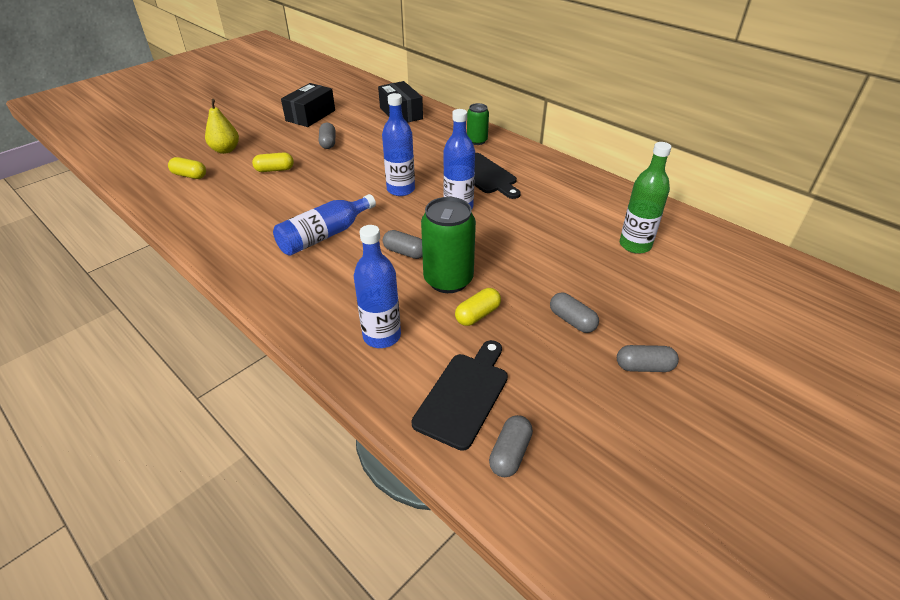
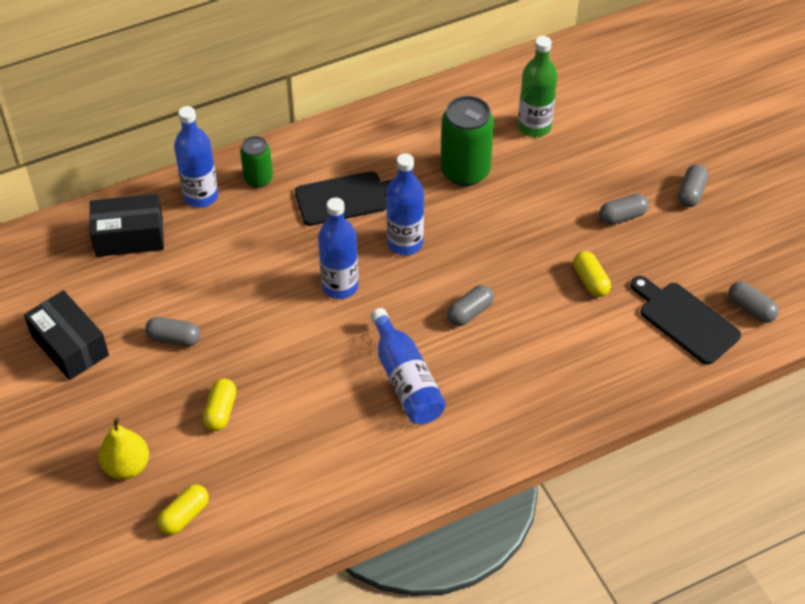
camera: 70 degrees left, 10 degrees up
(382, 336) = (594, 361): blue bottle -> blue bottle (201, 196)
(448, 280) = (531, 288): green can -> green can (465, 171)

